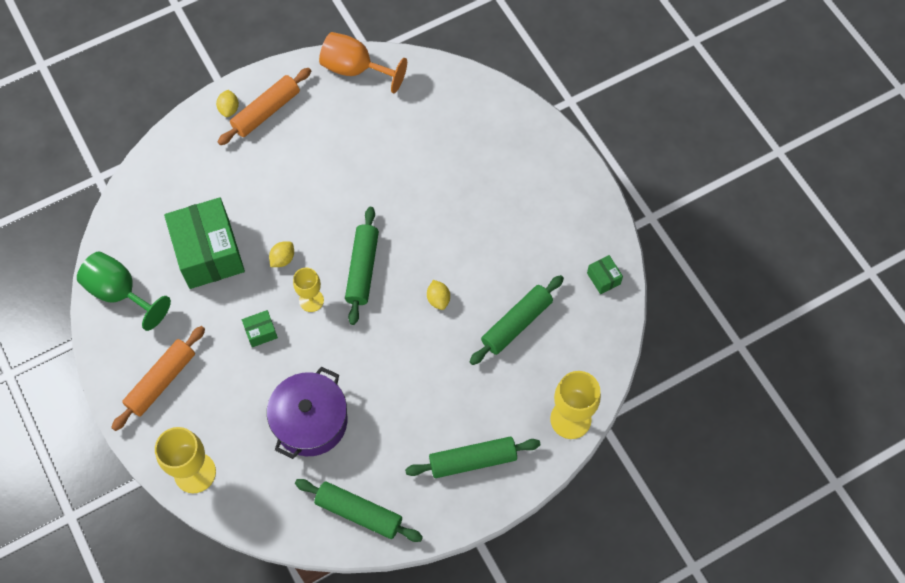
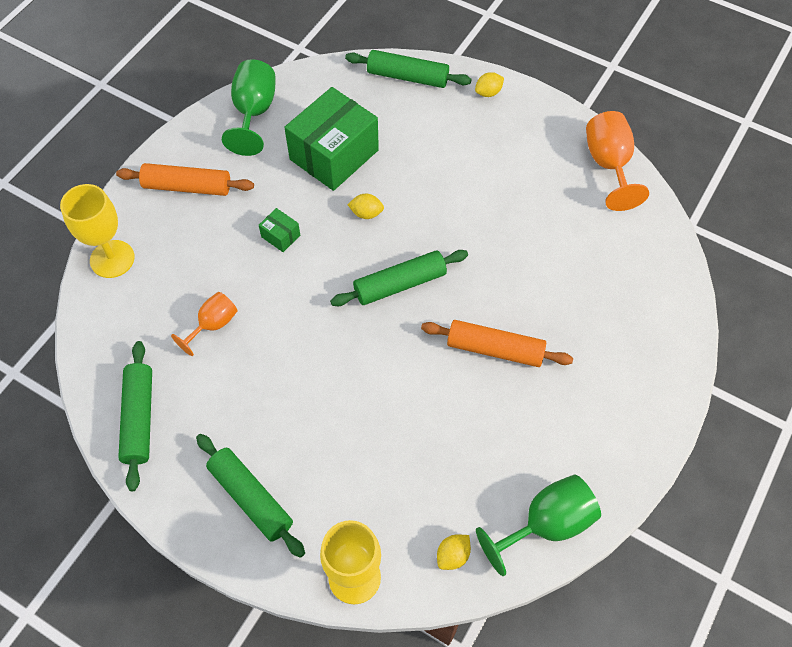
camera: 60 degrees right, 5 degrees down
(266, 111) = (508, 121): orange rolling pin -> orange rolling pin (495, 349)
(310, 421) = (213, 325): purple pot -> orange goblet
(311, 300) = (339, 259): yellow goblet -> none
(438, 299) = (411, 369): yellow lemon -> yellow lemon (453, 555)
(516, 323) = (432, 460): green rolling pin -> green rolling pin (407, 77)
(603, 278) = (546, 524): green box -> green goblet

